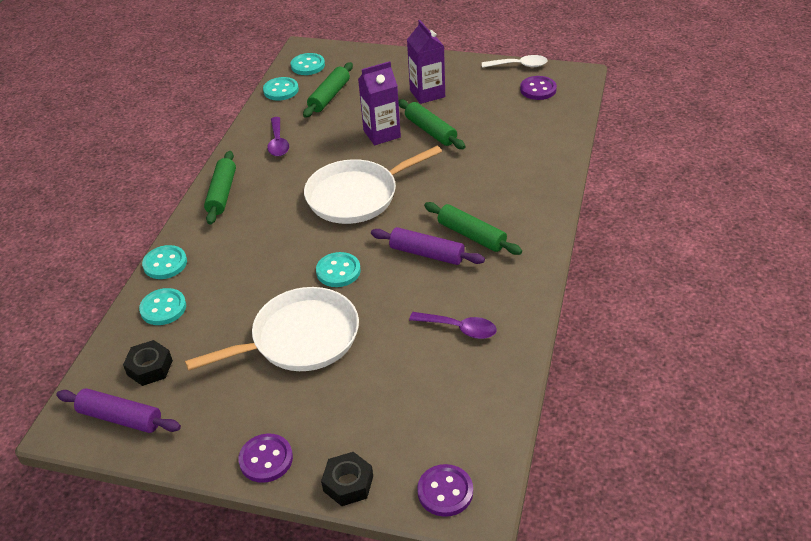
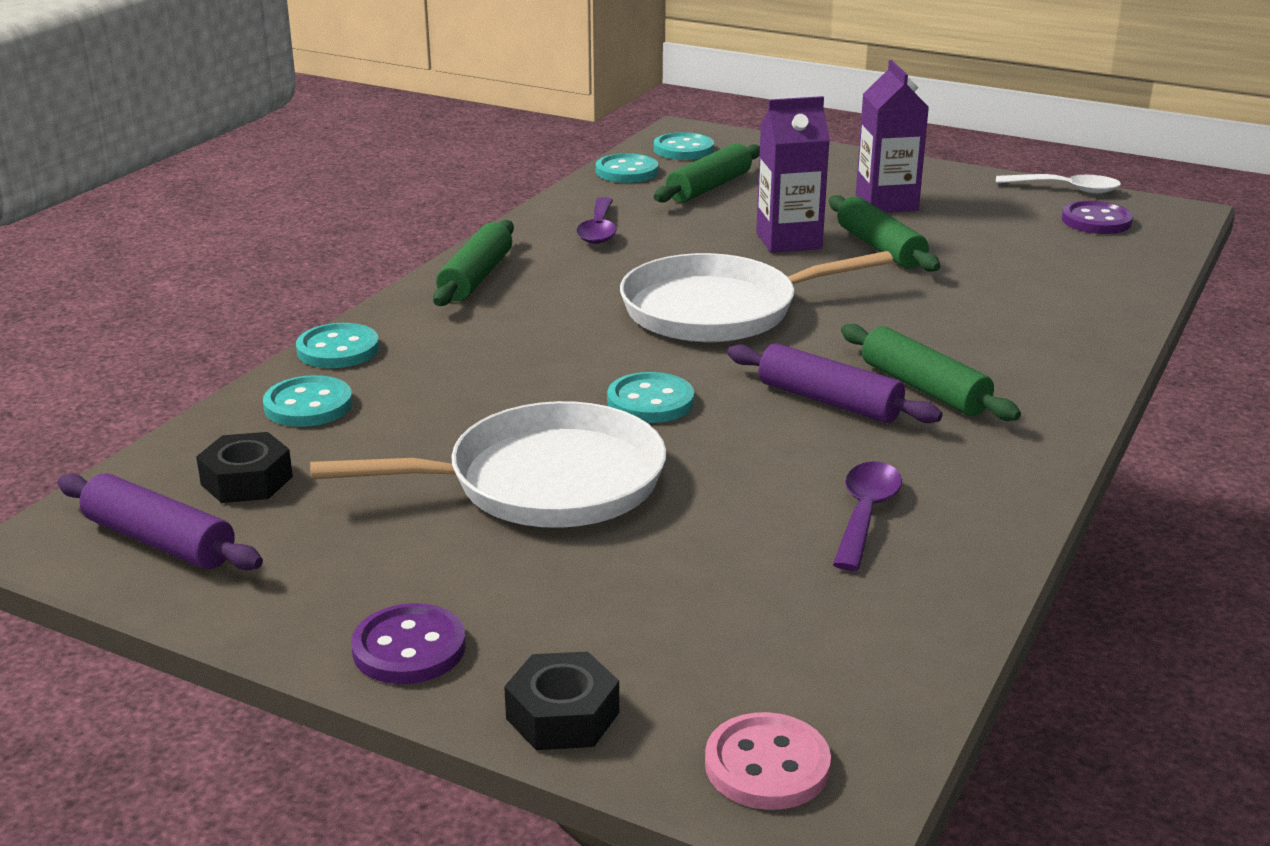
camera: 10 degrees right, 15 degrees down
(445, 491) = (767, 765): purple button -> pink button
(459, 328) = (865, 514): purple spoon -> purple spoon turned 105 degrees counterclockwise

